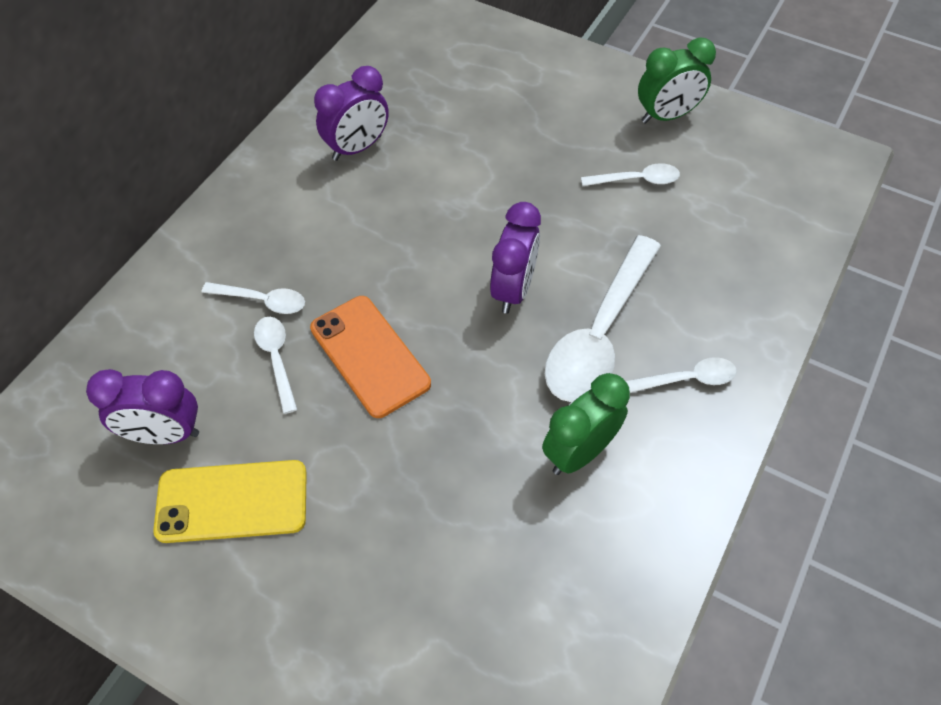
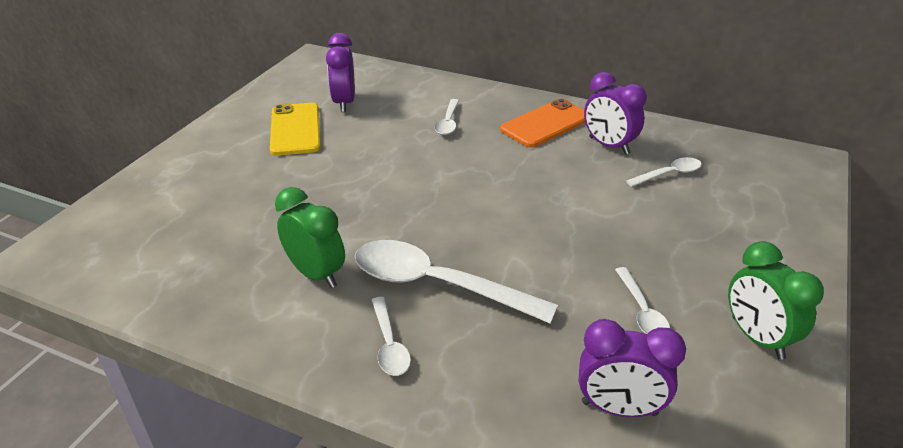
camera: 85 degrees right, 20 degrees down
(276, 359) = (400, 133): white spoon -> white spoon (669, 174)
(369, 356) = (405, 168): orange phone -> orange phone (546, 124)
(513, 289) = (479, 232): purple clock -> purple clock (619, 408)

